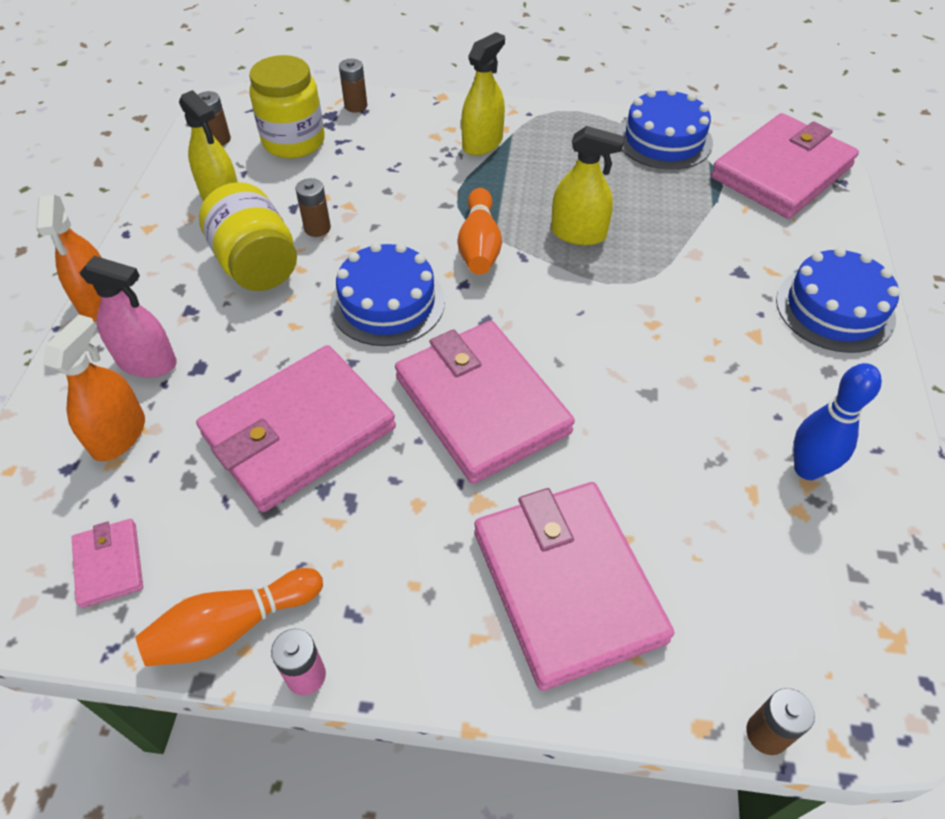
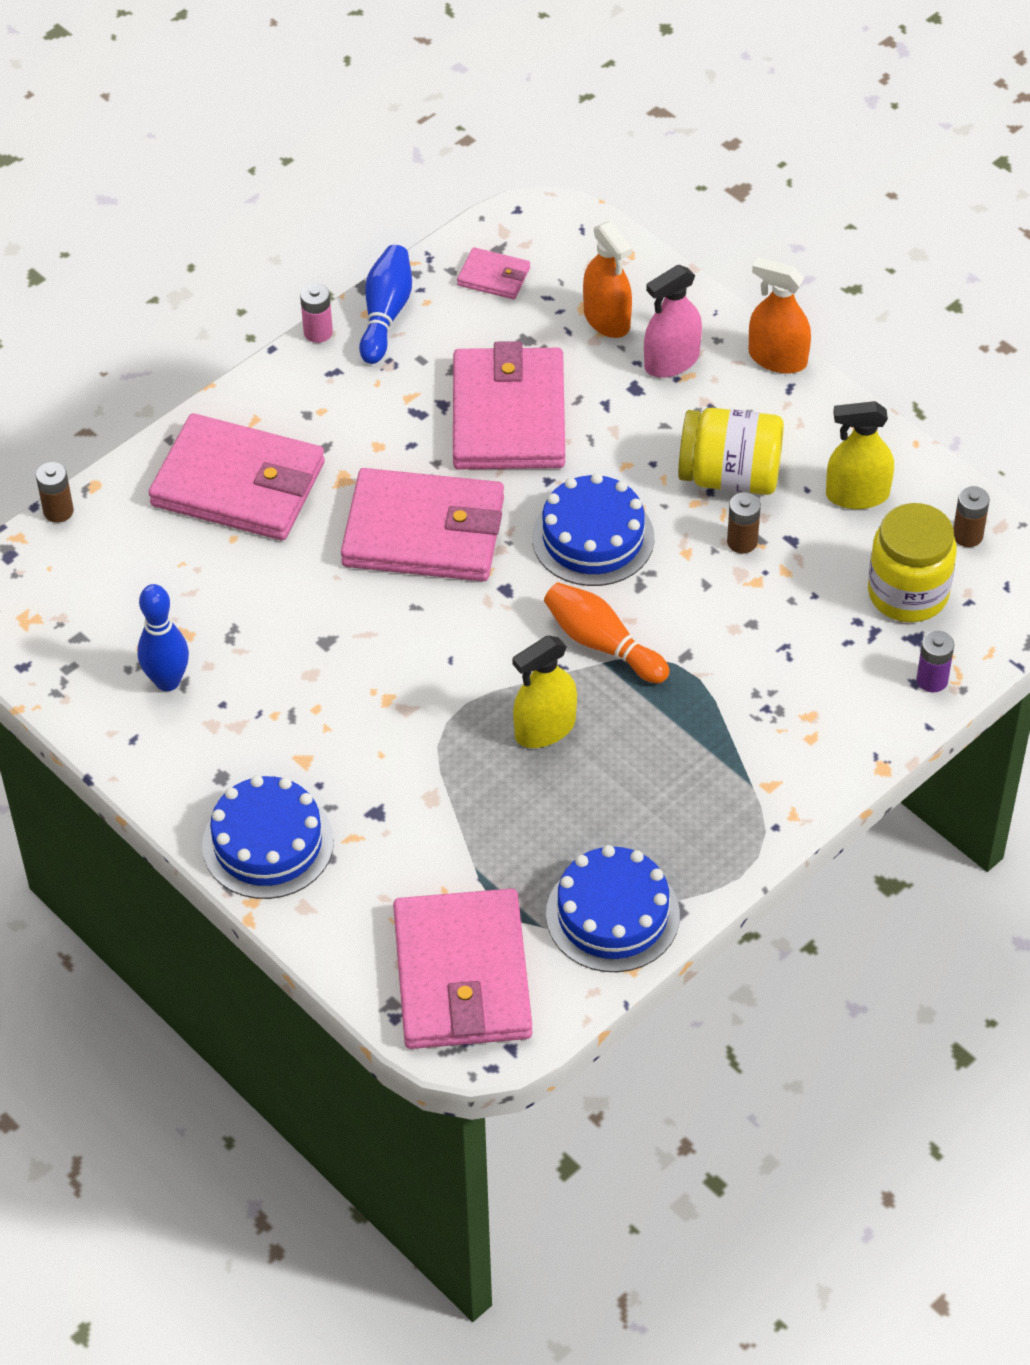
camera: 130 degrees right, 0 degrees up
(232, 627) = (385, 314): orange bowling pin -> blue bowling pin
(356, 106) = (932, 680): brown battery -> purple battery
(482, 143) = (758, 748): yellow spray bottle -> none

